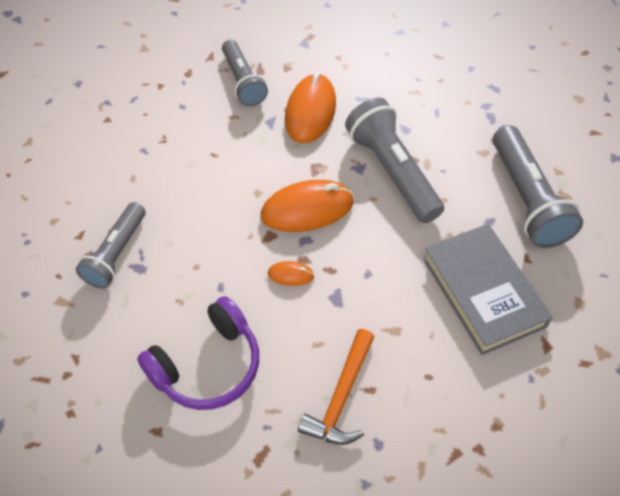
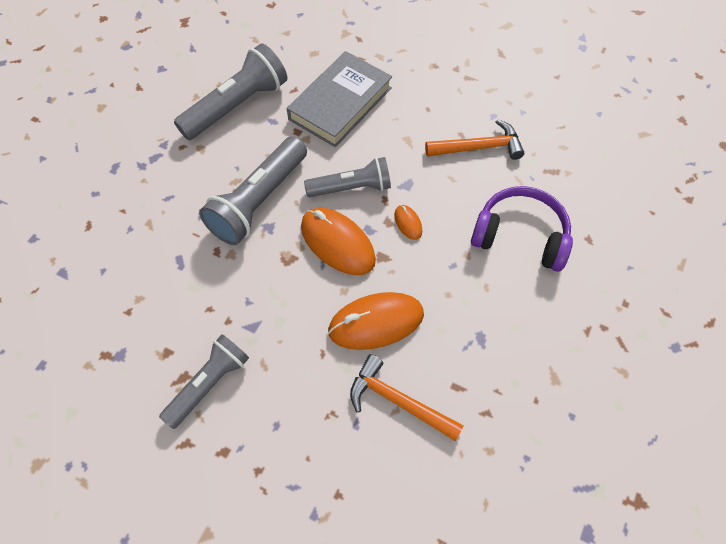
camera: 120 degrees left, 5 degrees up
(116, 253) = (481, 366): grey flashlight -> grey flashlight (351, 188)
(138, 183) = (398, 401): none -> orange hammer
(310, 111) = (220, 298): orange mouse -> orange mouse (376, 322)

